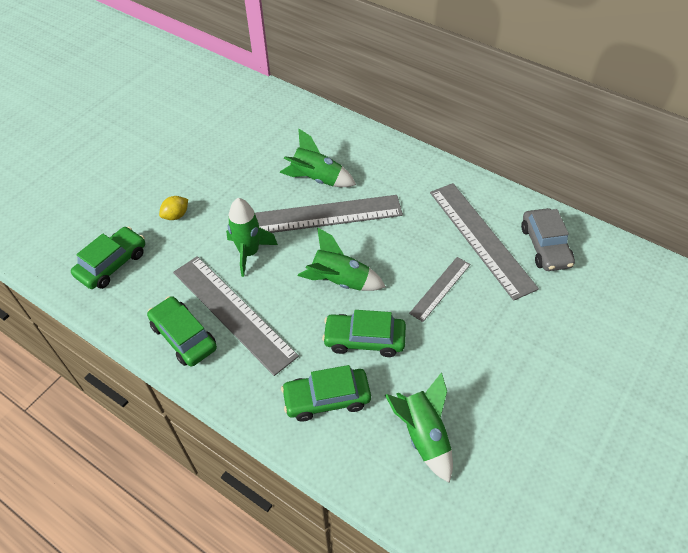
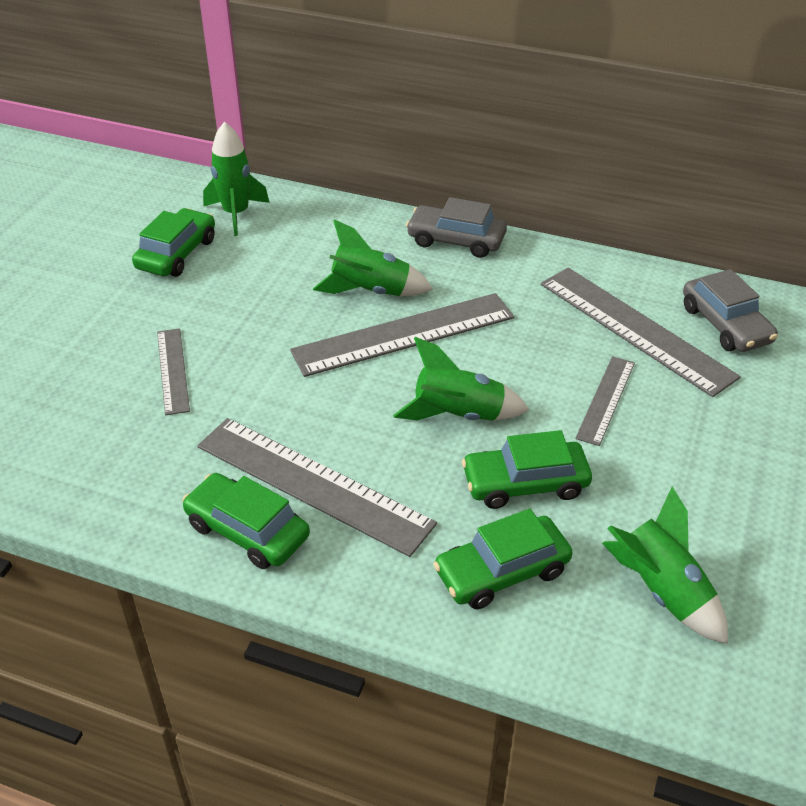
camera: 15 degrees left, 10 degrees down
(112, 264) = (92, 452): green car -> green car (177, 254)
(176, 215) = (172, 370): yellow lemon -> grey ruler
(249, 253) = (306, 401): green rocket -> green rocket (236, 214)
(386, 149) = (456, 240): none -> grey car

